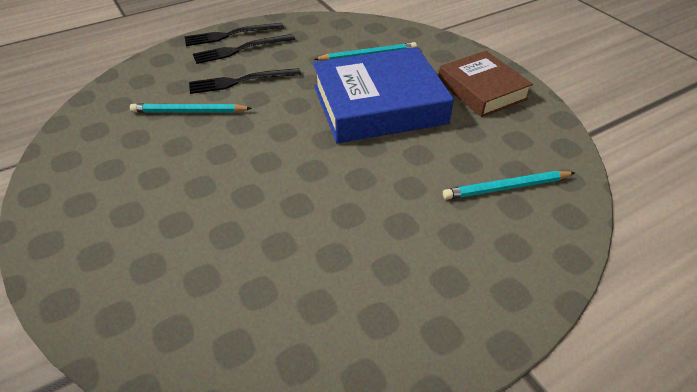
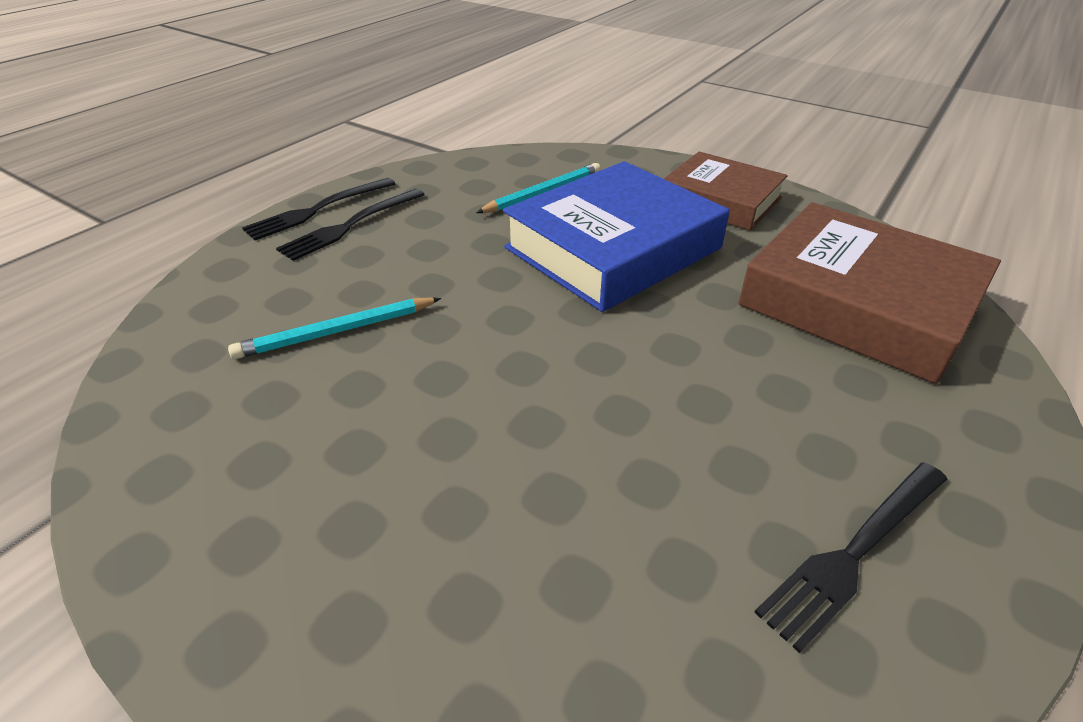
camera: 25 degrees left, 5 degrees down
(241, 81) = (387, 267): black fork -> black fork (855, 551)
(506, 187) = (858, 303): turquoise pencil -> brown book

